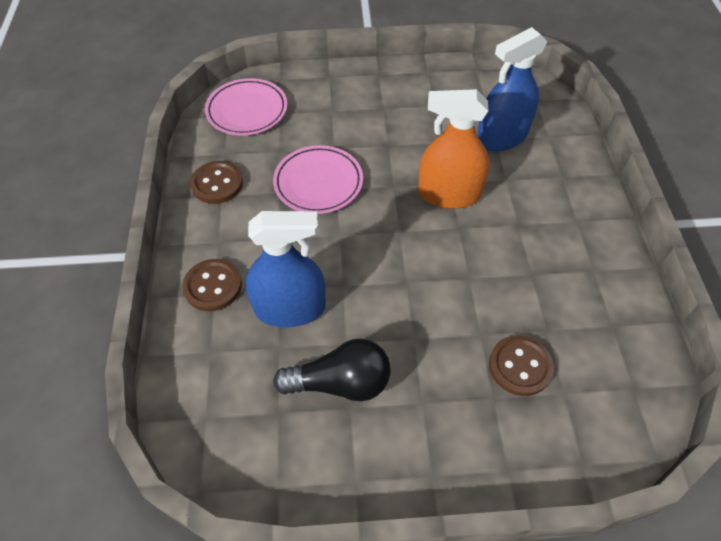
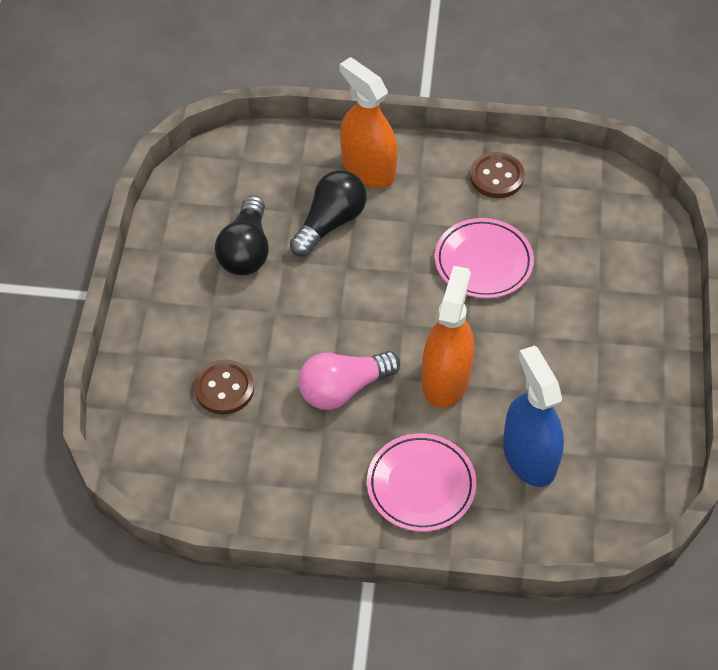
camera: 100 degrees right, 0 degrees up
(213, 286) = (368, 169): brown button -> orange spray bottle
(247, 111) = (607, 208): pink plate -> pink plate (421, 485)
(290, 308) = (330, 223): blue spray bottle -> black light bulb
(484, 265) = (343, 389): none -> pink light bulb

